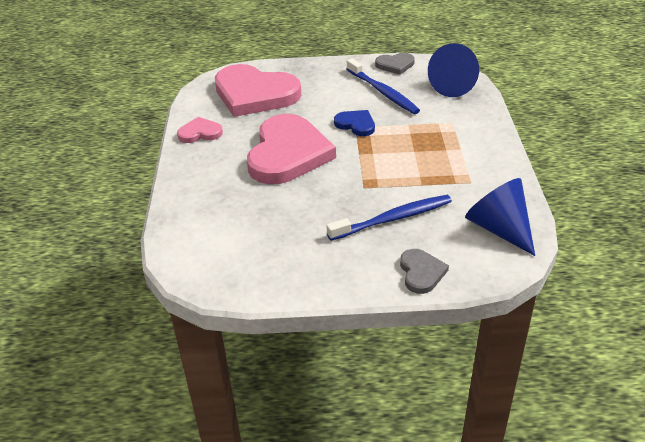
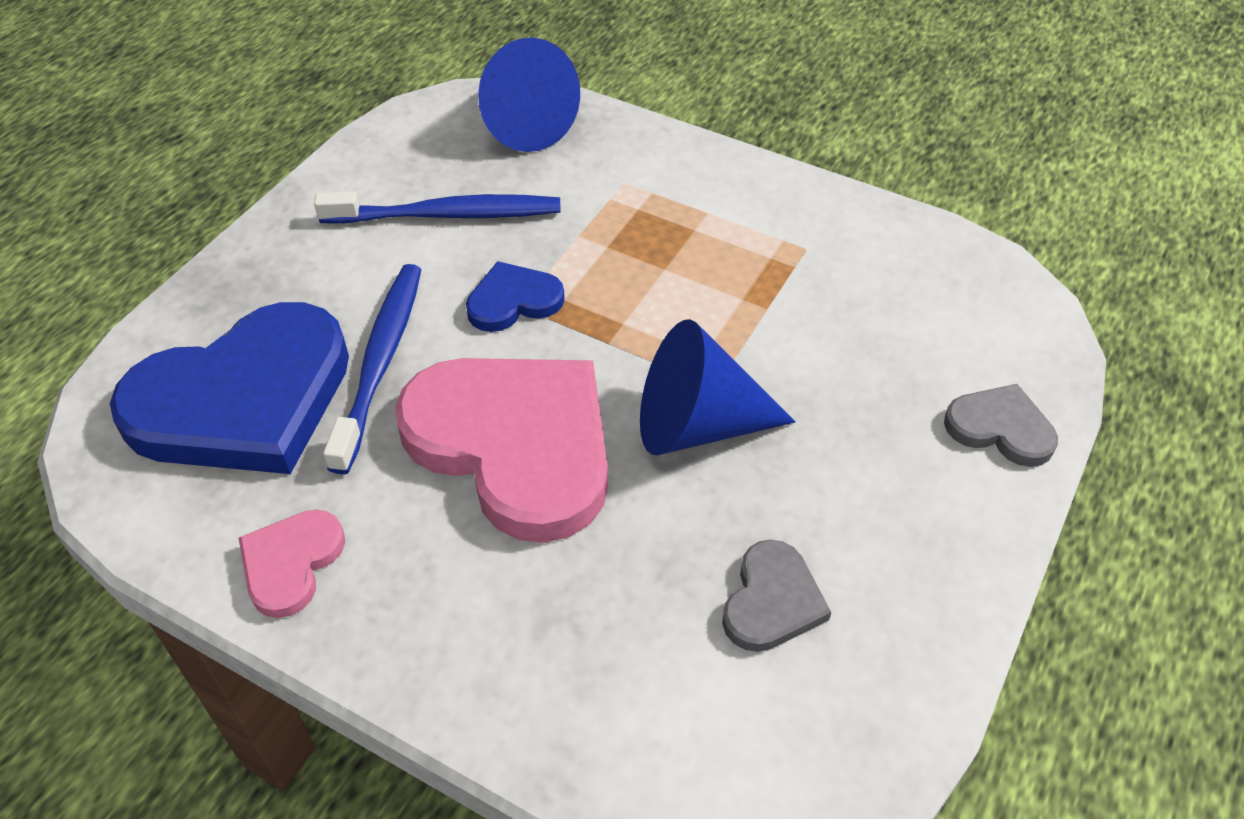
camera: 60 degrees left, 10 degrees up
(255, 94) = (244, 399): pink heart -> blue heart
(393, 219) = (835, 392): blue toothbrush -> blue toothbrush (380, 362)
(395, 65) = (376, 156): grey heart -> grey heart (772, 601)
(499, 229) = (948, 281): blue cone -> blue cone (697, 425)

